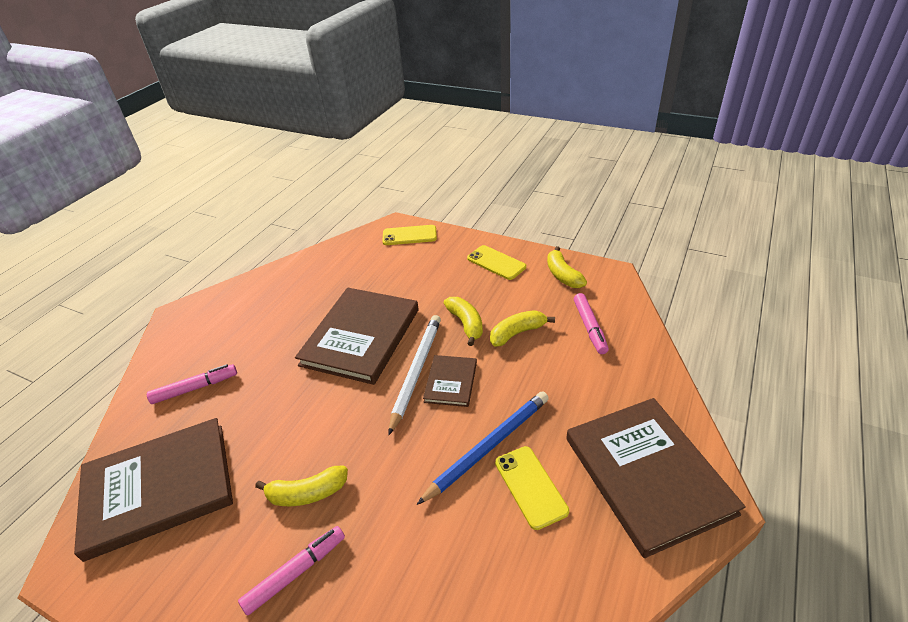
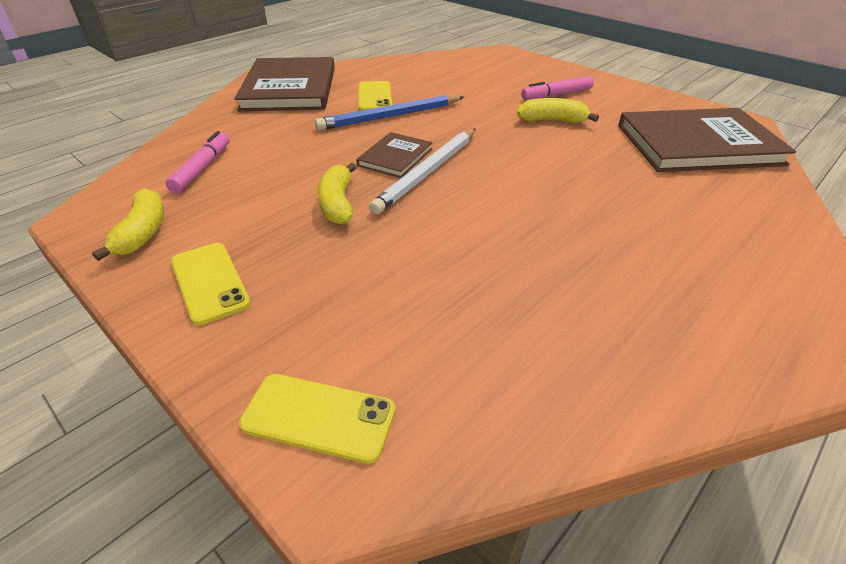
camera: 165 degrees left, 0 degrees up
(195, 388) = (717, 213): pink marker -> none
(361, 337) = (487, 221): brown book -> none
(517, 333) = (286, 181): yellow banana -> none

